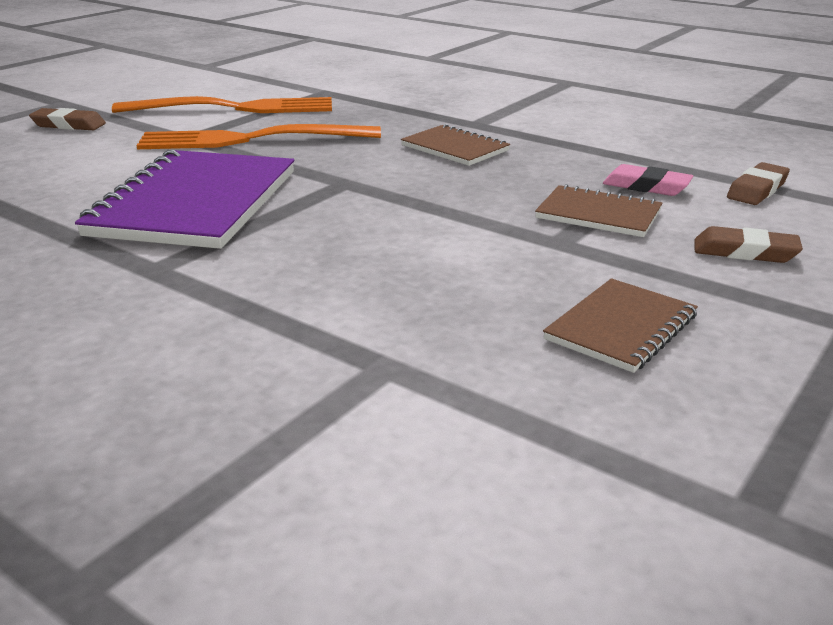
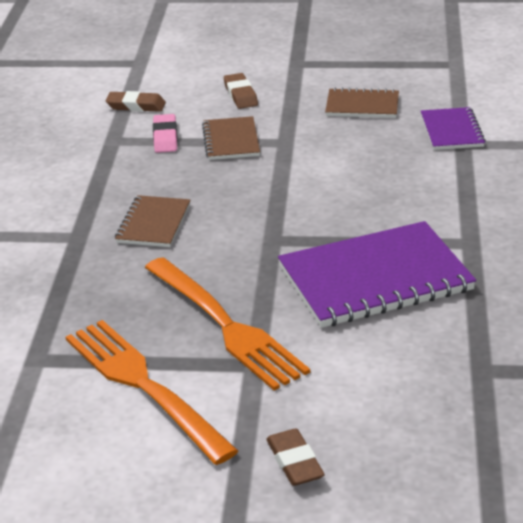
camera: 120 degrees left, 5 degrees up
(439, 373) = (452, 131): none -> purple notebook

